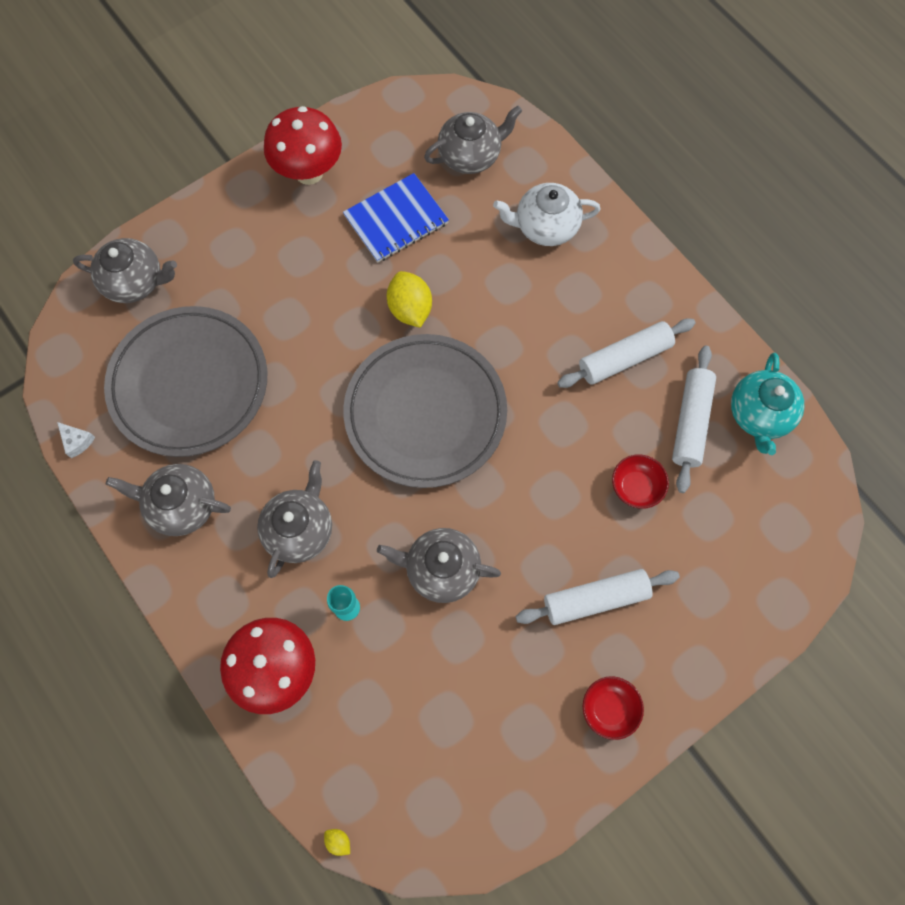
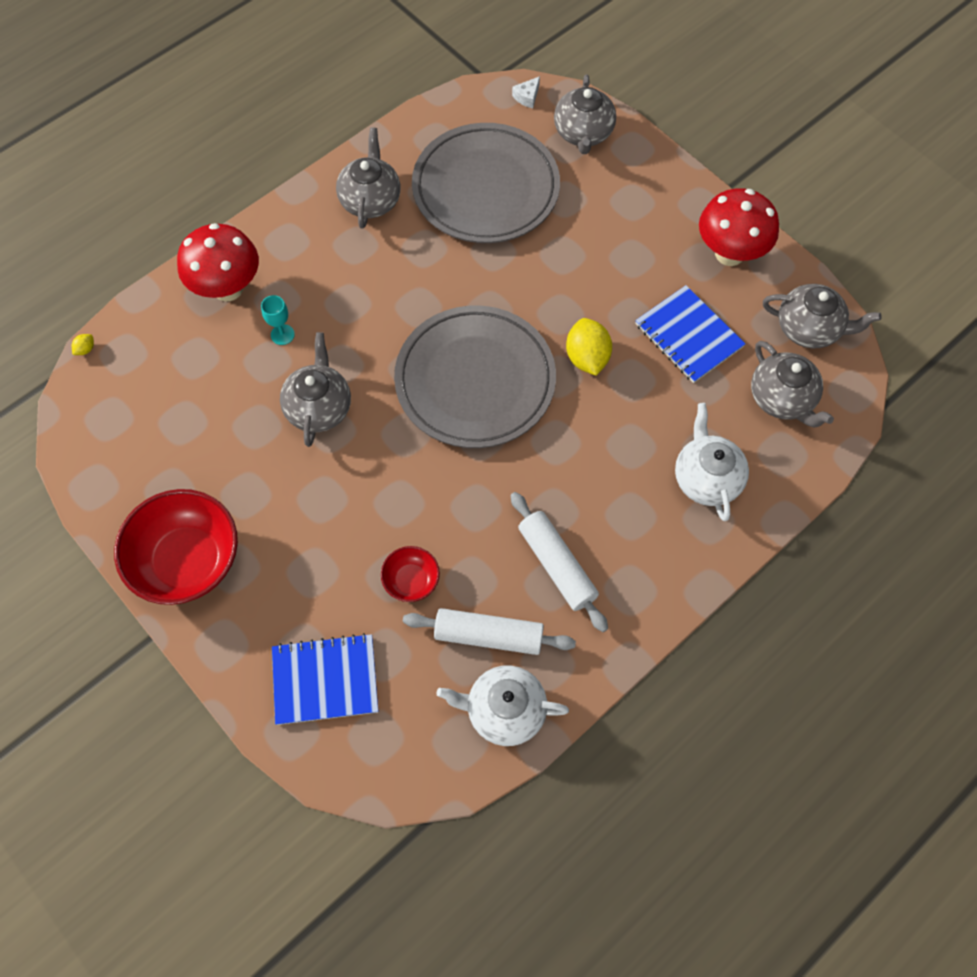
camera: 85 degrees right, 5 degrees down
(77, 441) = (424, 118): white cheese -> white cheese (527, 97)
(300, 529) = (353, 290): grey teapot -> grey teapot (809, 329)
(410, 309) = (587, 357): yellow lemon -> yellow lemon turned 75 degrees counterclockwise
(595, 599) = (293, 545): white rolling pin -> none
(609, 708) = (188, 561): red bowl -> red bowl, size x2.06
(733, 570) = (325, 680): none -> blue notebook
(759, 415) = (504, 710): turquoise teapot -> white teapot

